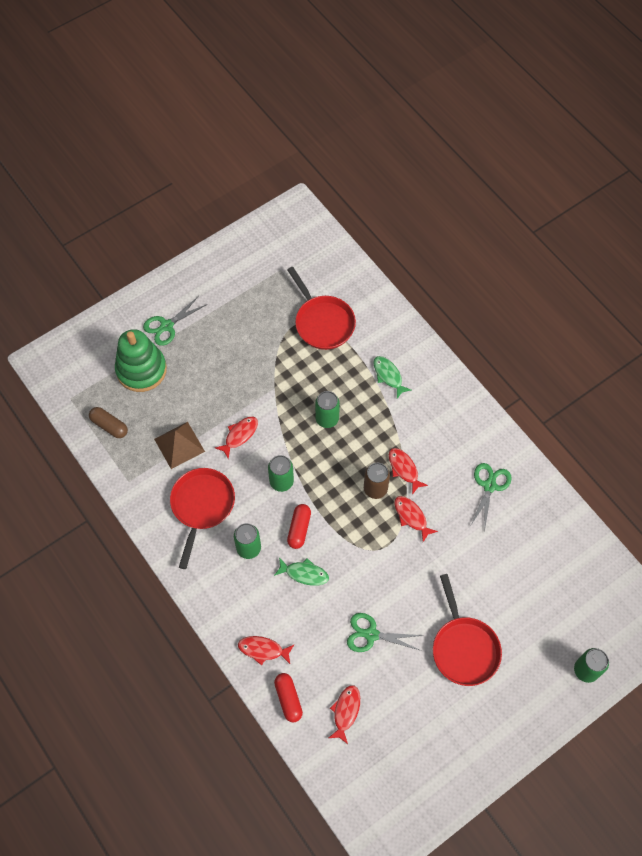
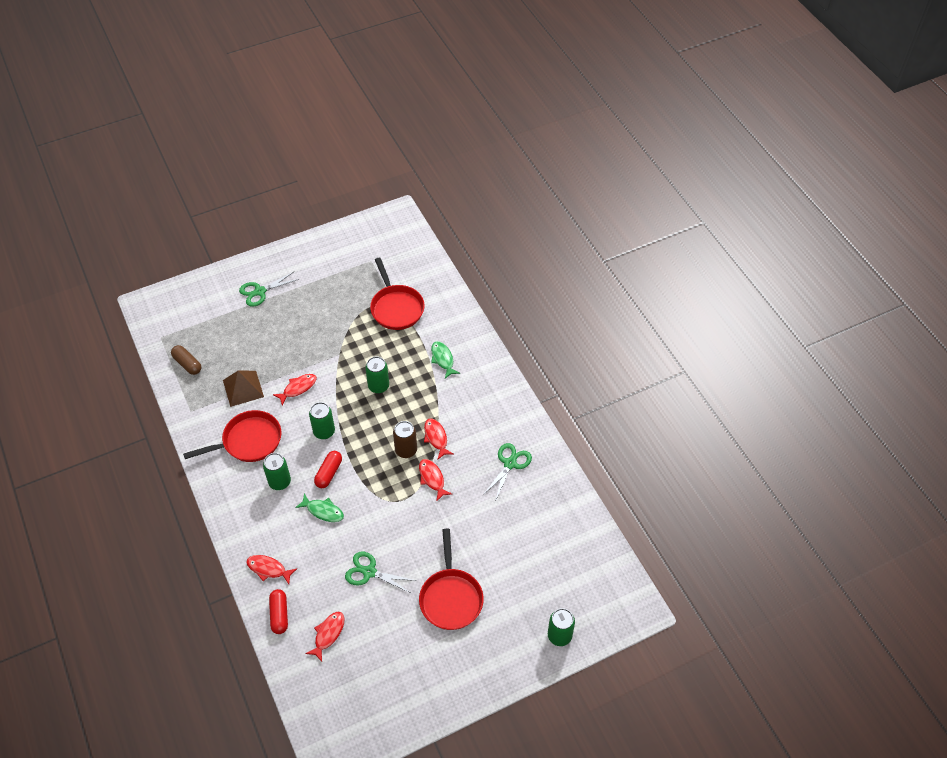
camera: 10 degrees right, 10 degrees down
(141, 370) = (228, 323): green stacking toy -> none
(202, 506) = (248, 441): red pan -> red pan turned 45 degrees clockwise

